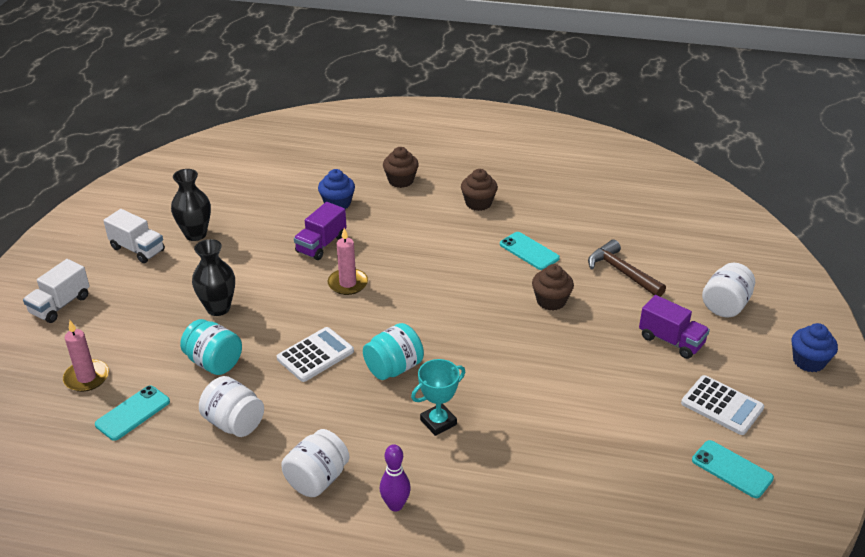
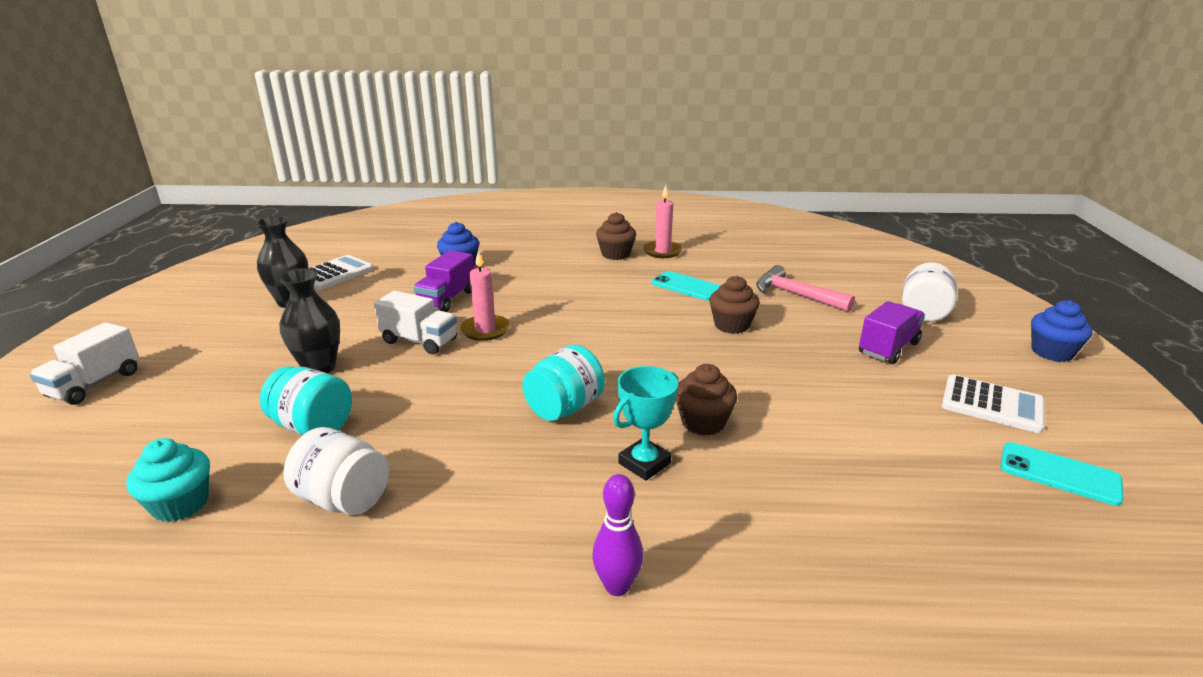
camera: 10 degrees left, 10 degrees down
(86, 378) = (114, 465): pink candle -> pink candle (662, 251)
(132, 413) = (180, 504): turquoise phone -> turquoise cupcake
(137, 249) = (215, 321): white truck -> white truck (419, 341)
(315, 355) = (456, 404): white calculator -> white calculator (335, 273)
(317, 479) = (483, 563): white jar -> none
(401, 180) = (526, 244): brown cupcake -> brown cupcake (703, 422)
(621, 272) = (795, 295): brown hammer -> pink hammer
(671, 341) = (888, 348): purple truck -> purple truck turned 75 degrees counterclockwise

